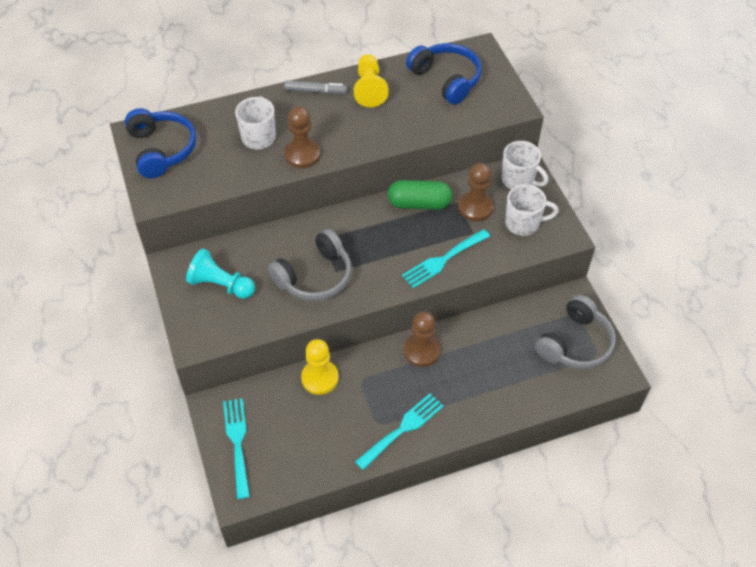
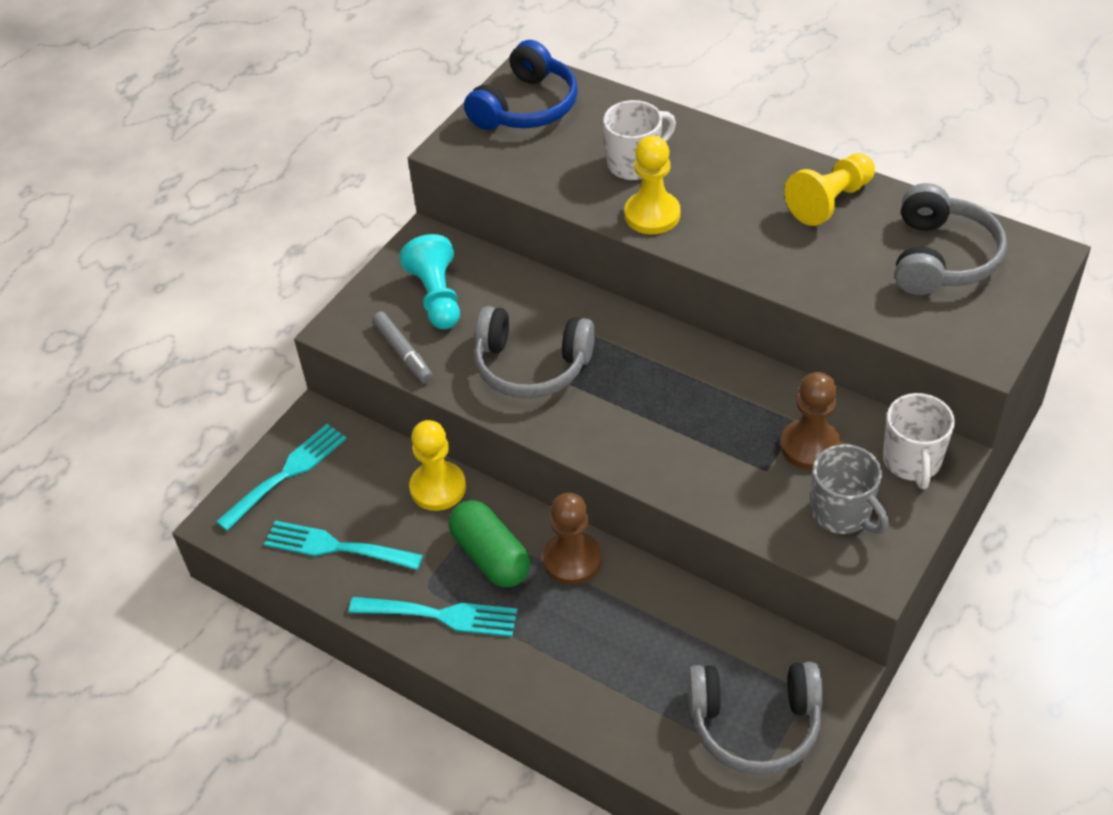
camera: 55 degrees right, 5 degrees down
(302, 154) = (652, 215): brown pawn -> yellow pawn
(316, 91) = (765, 160): grey marker -> grey marker (403, 352)
(419, 203) = (750, 387): green capsule -> green capsule (491, 556)
(443, 260) = (687, 468): turquoise fork -> turquoise fork (336, 547)
(446, 79) = (941, 258): blue headphones -> grey headphones
(523, 223) = (842, 513): white mug -> grey mug

